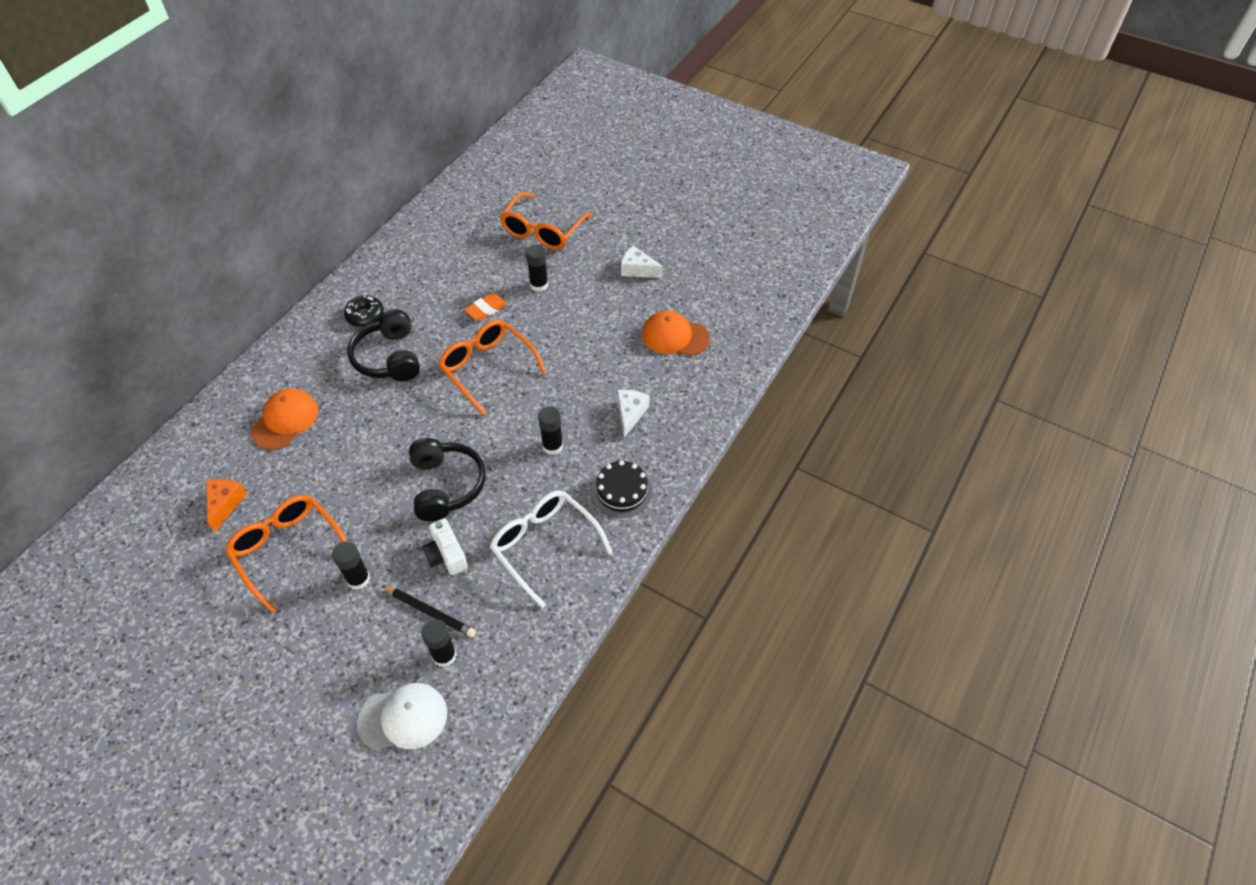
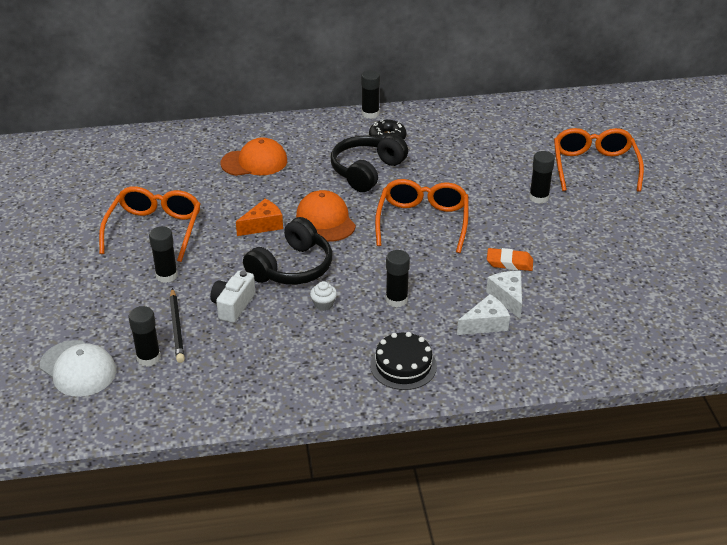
camera: 50 degrees right, 15 degrees down
(225, 504) = (160, 181): orange cheese -> orange cheese (263, 225)
(321, 303) = (370, 114): none -> black glue stick
(486, 309) = (475, 187): orange eraser -> orange eraser (509, 263)
(509, 494) = (323, 304): none -> white cupcake
(542, 231) = (594, 166): orange glasses -> orange glasses turned 105 degrees clockwise
(544, 545) = (300, 352): white glasses -> none
(637, 270) = (637, 239): white cheese -> white cheese (508, 297)
(675, 336) = (602, 302): orange cap -> orange cap (325, 220)

